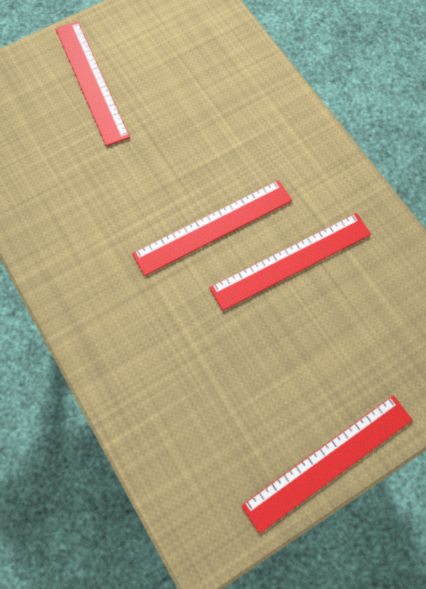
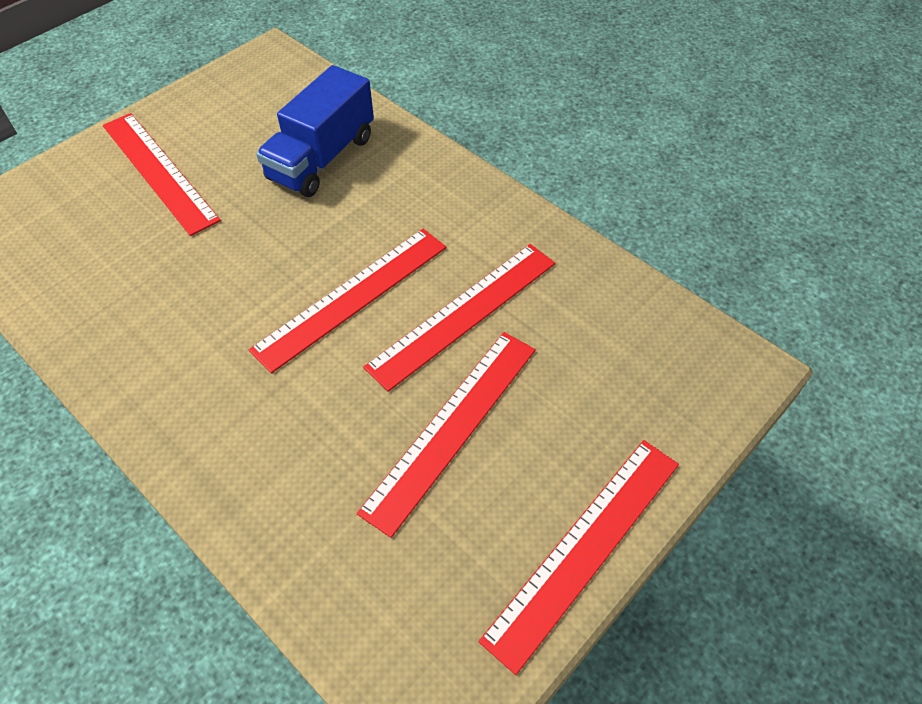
camera: 15 degrees left, 15 degrees down
(215, 96) = (322, 158): none -> blue truck
(261, 350) = (452, 427): none -> red ruler

